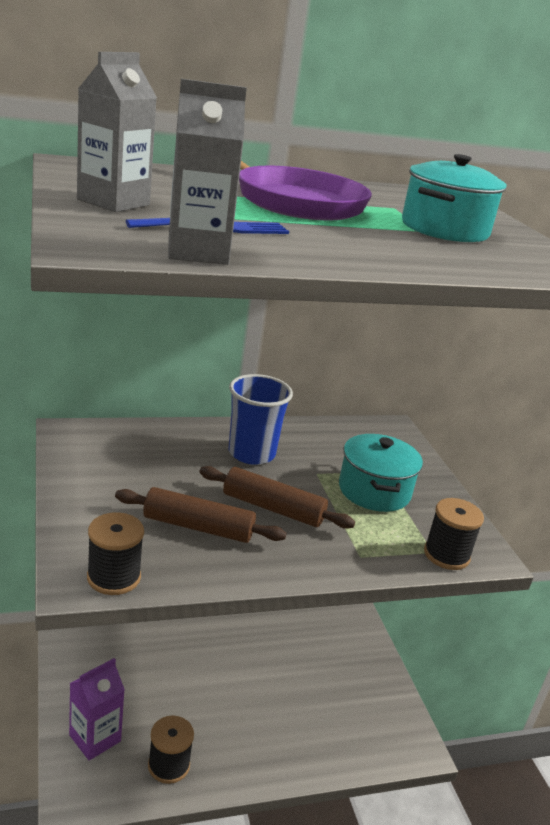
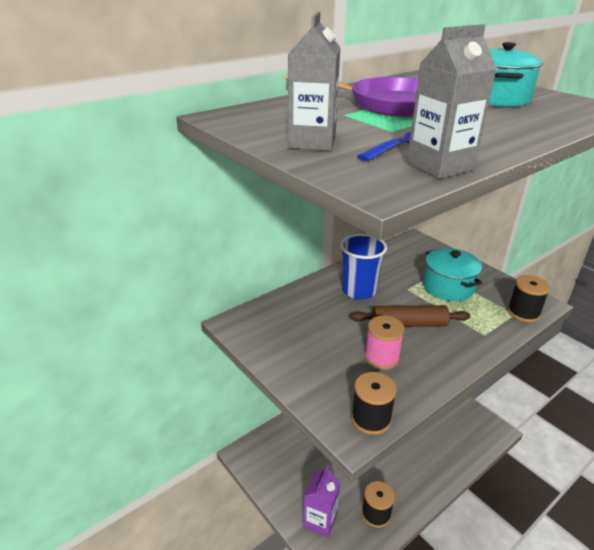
camera: 20 degrees left, 5 degrees up
(198, 527) = (381, 357): brown rolling pin -> pink spool

